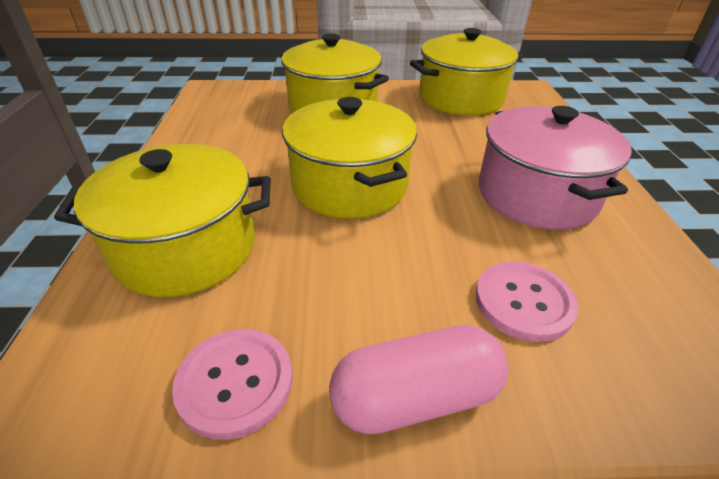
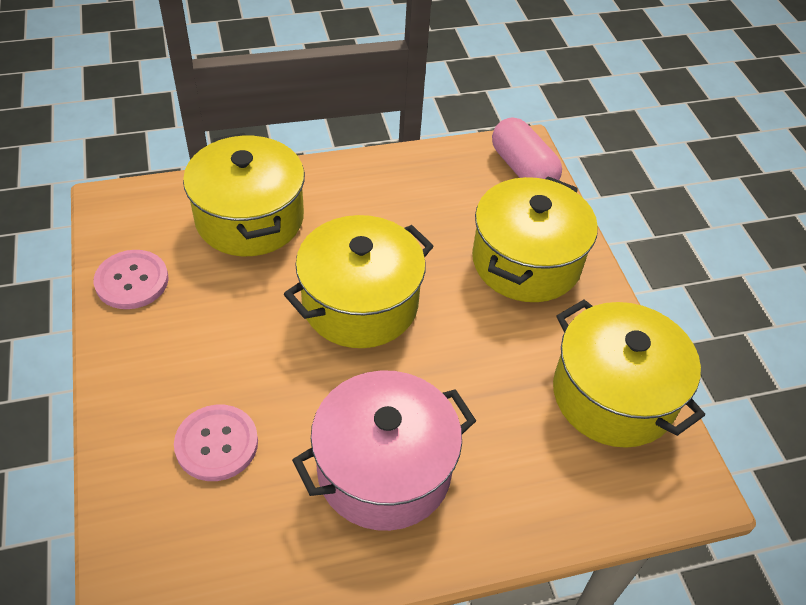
camera: 75 degrees right, 10 degrees up
(415, 397) = (124, 374): pink capsule -> pink capsule (523, 169)

